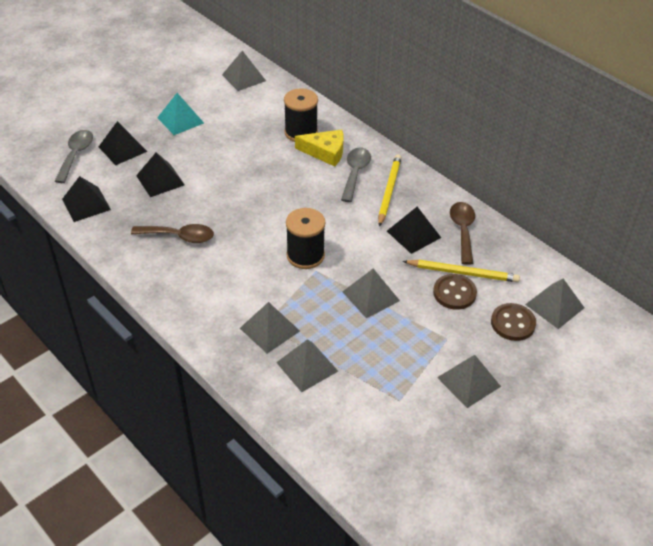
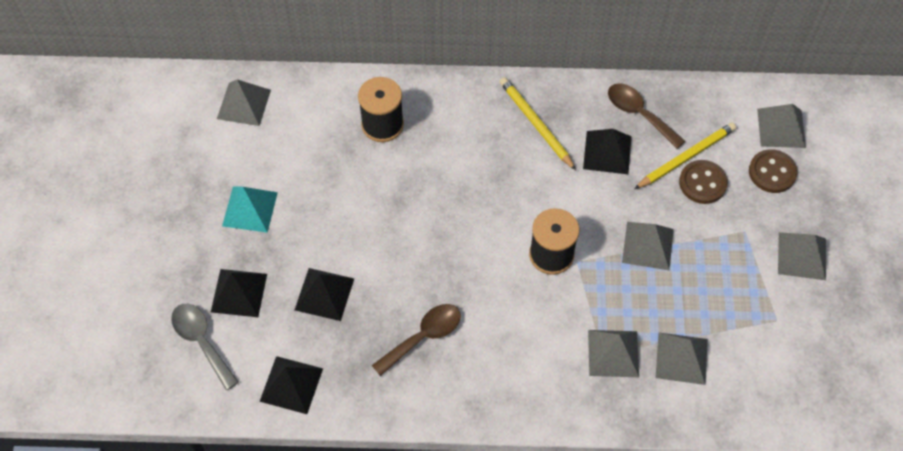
camera: 45 degrees left, 15 degrees up
(325, 152) = (431, 128): yellow cheese -> none
(355, 173) = (485, 129): grey spoon -> none

